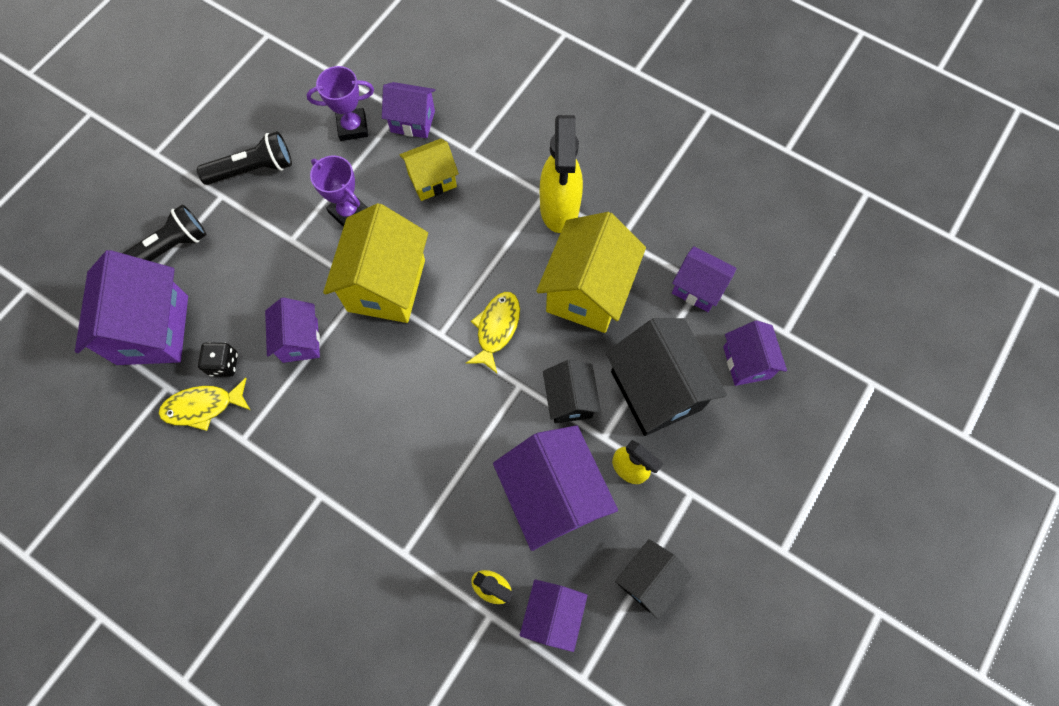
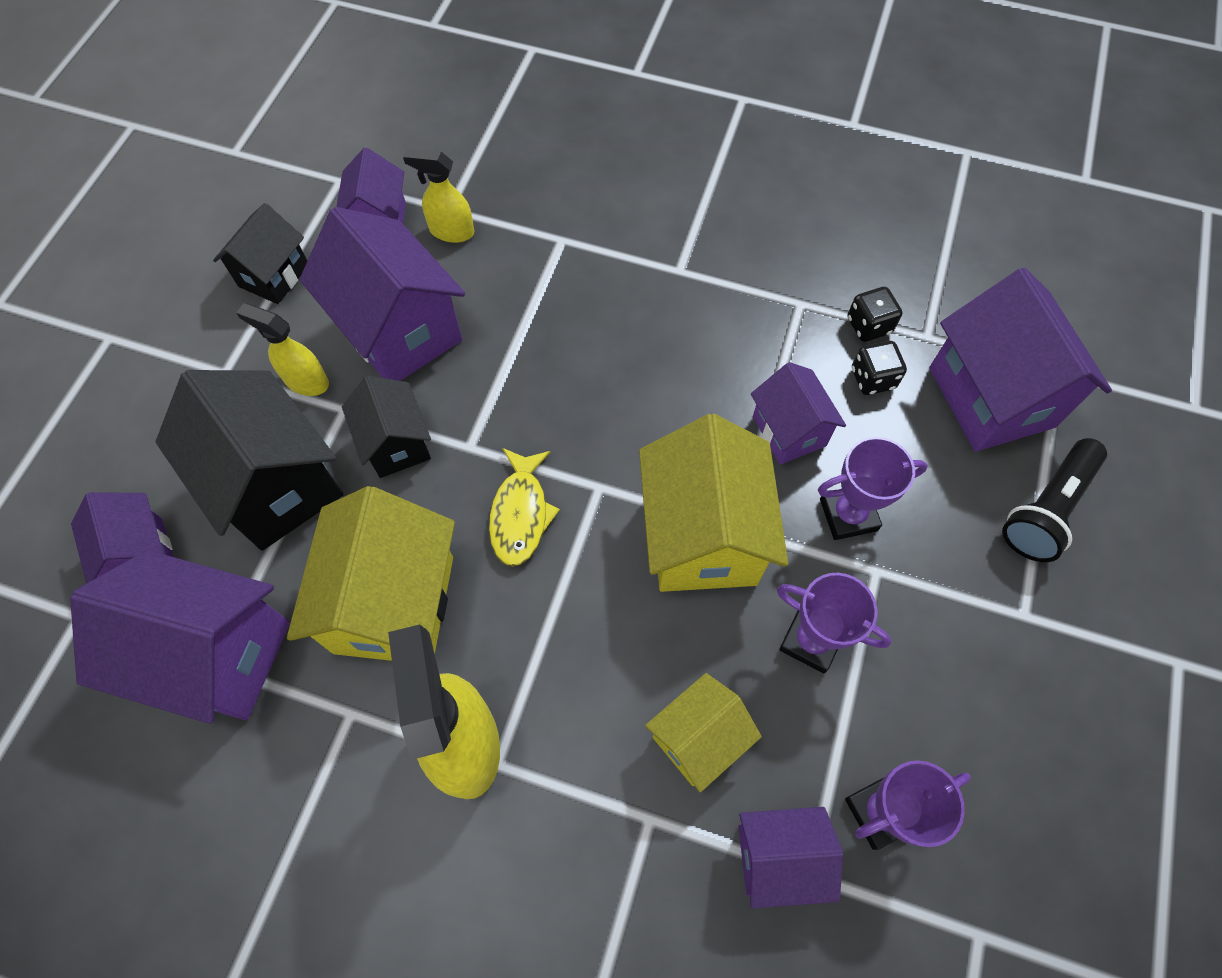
camera: 165 degrees right, 5 degrees down
(203, 406) = (868, 326): yellow fish -> black dice
(253, 169) = (1003, 677): black flashlight -> none
(290, 276) = (848, 514): none -> purple trophy
(697, 288) = (217, 654): purple house -> purple house, size x1.73

